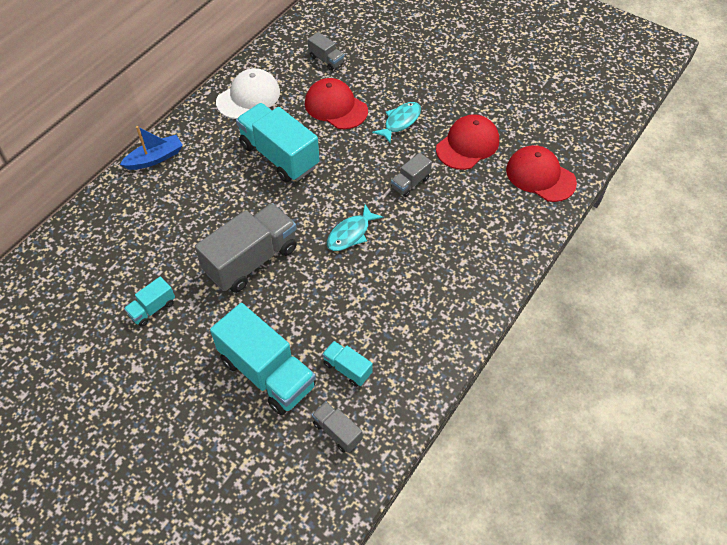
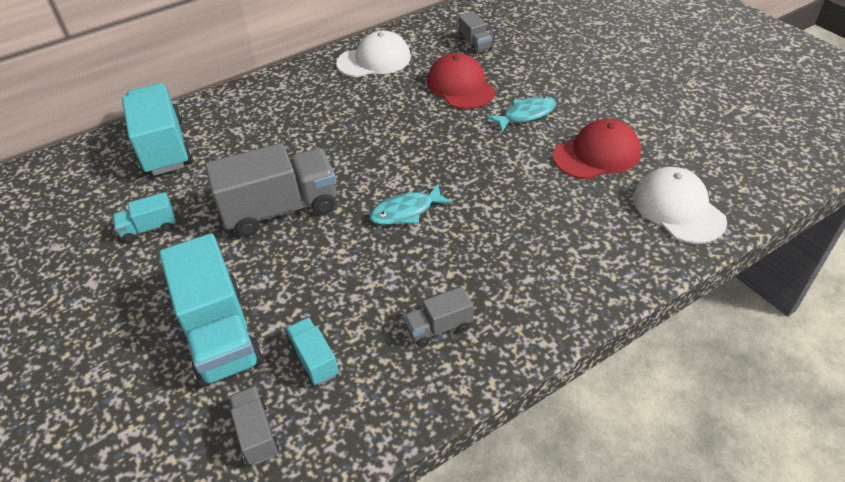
camera: 25 degrees right, 10 degrees down
(155, 158) = (248, 93): blue boat -> none
(279, 156) = (373, 118): turquoise truck -> turquoise truck (164, 147)
(410, 183) = (505, 177): grey truck -> grey truck (438, 328)
(540, 176) = (678, 209): red cap -> white cap

